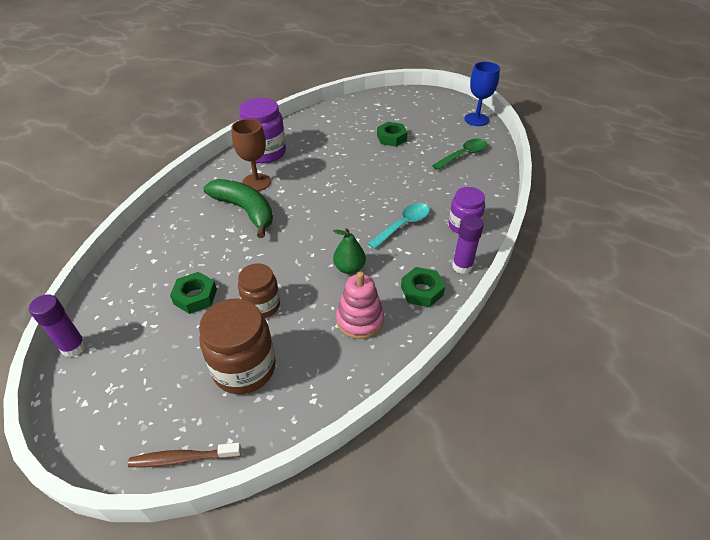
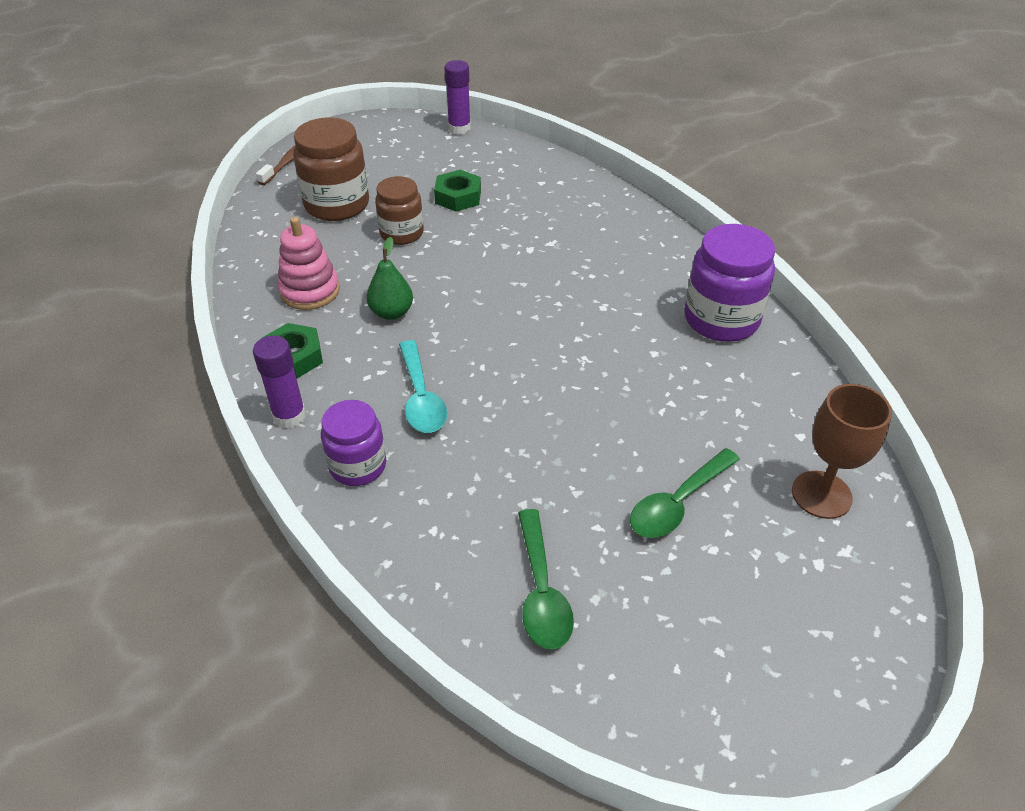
camera: 120 degrees right, 0 degrees up
(245, 210) = (580, 263): green banana -> none
(256, 182) = (642, 289): brown goblet -> brown goblet (821, 495)
(391, 138) = (677, 503): green nut -> green spoon
(476, 119) = (672, 722): blue goblet -> none

